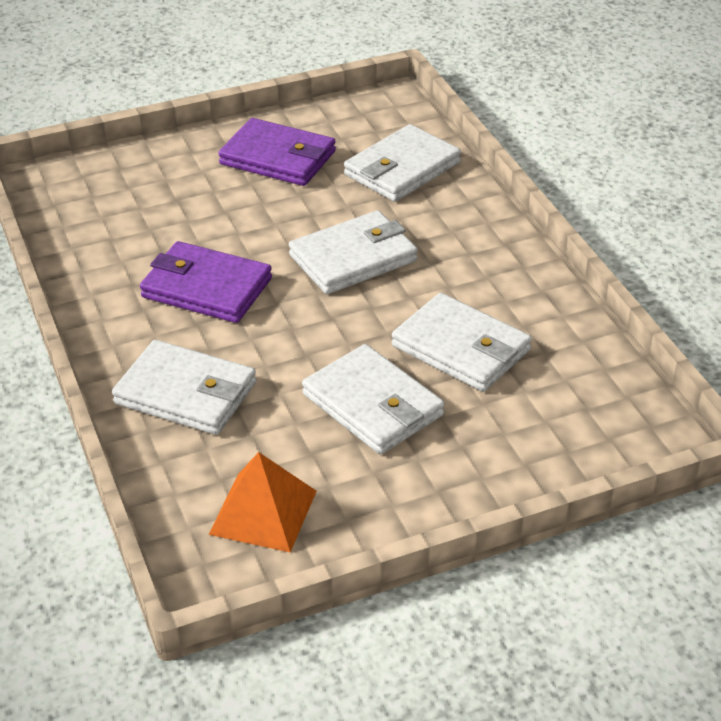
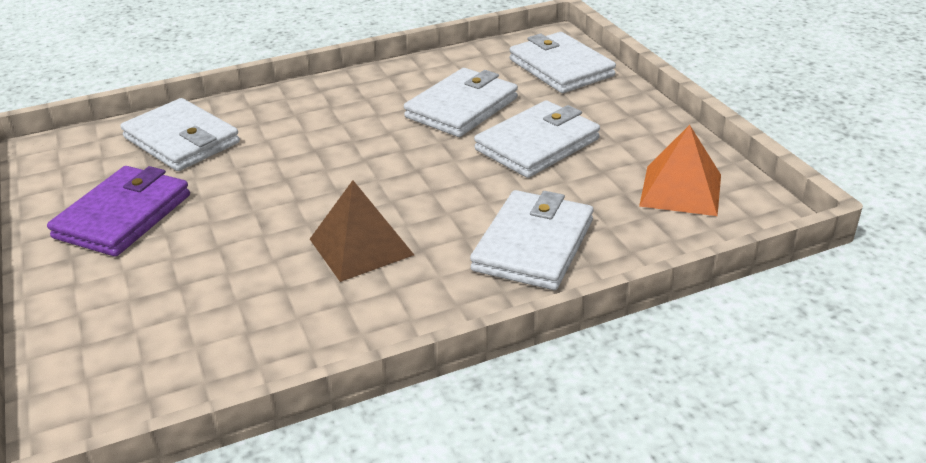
camera: 90 degrees left, 5 degrees down
(206, 288) = (361, 247): purple wallet -> brown pyramid
(353, 258) = (326, 161): white wallet -> white wallet (561, 68)

